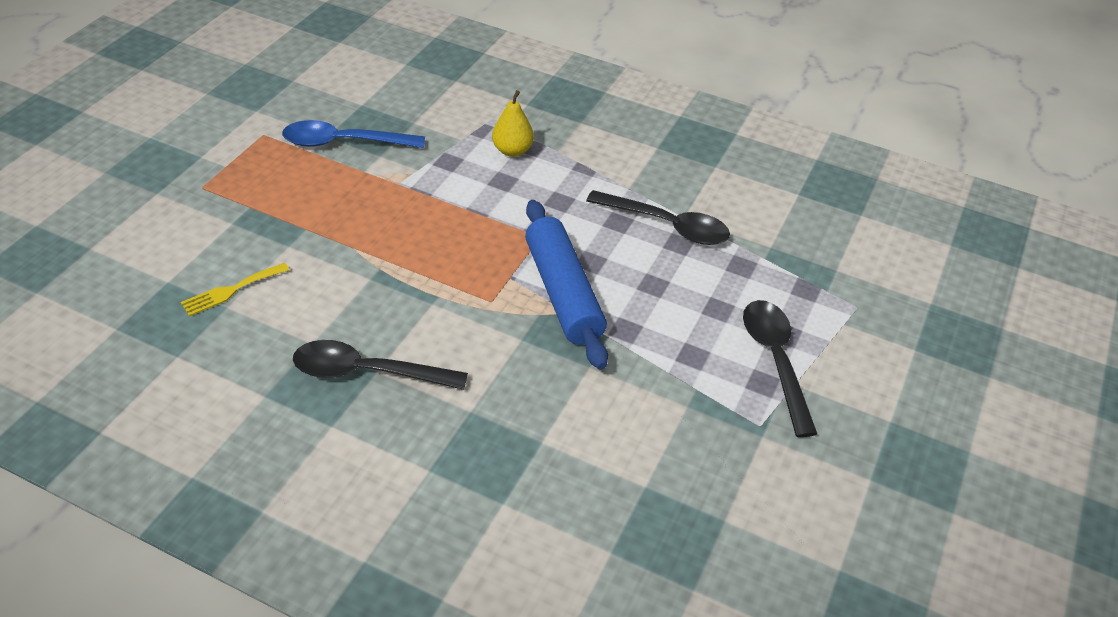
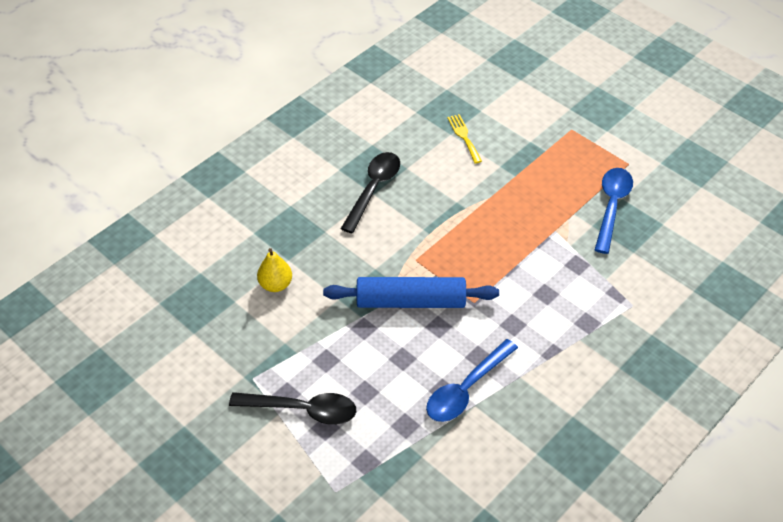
camera: 110 degrees right, 5 degrees up
(512, 151) = (584, 308): yellow pear -> yellow pear (275, 284)
(666, 225) = (466, 389): black spoon -> blue spoon

